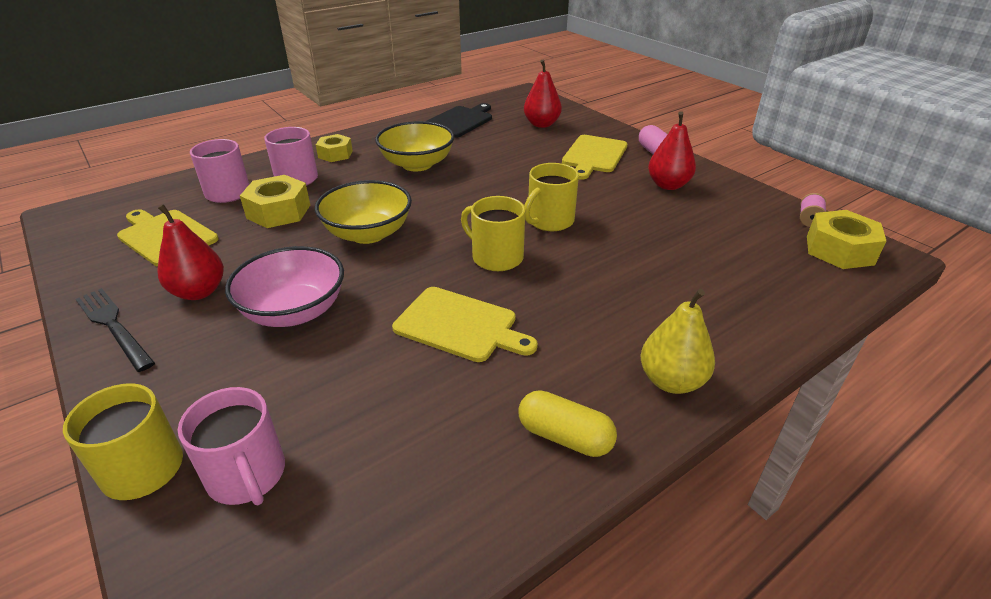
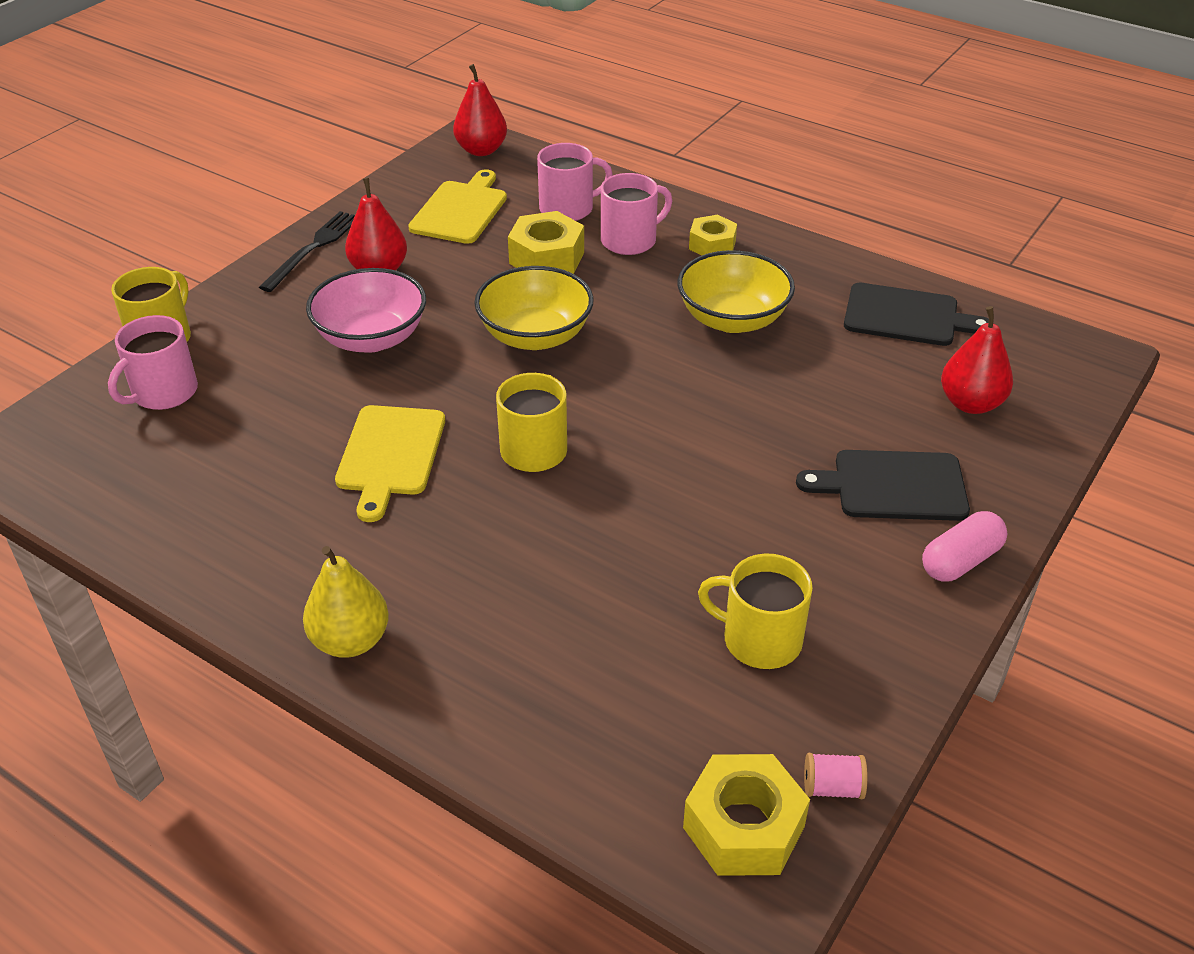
camera: 70 degrees right, 5 degrees up
(549, 221) = (649, 477): yellow mug -> yellow mug (760, 640)
(565, 437) = (246, 568): yellow capsule -> none
(593, 156) = (892, 486): yellow cutting board -> black cutting board
(668, 185) = (844, 589): red pear -> red pear (481, 150)

